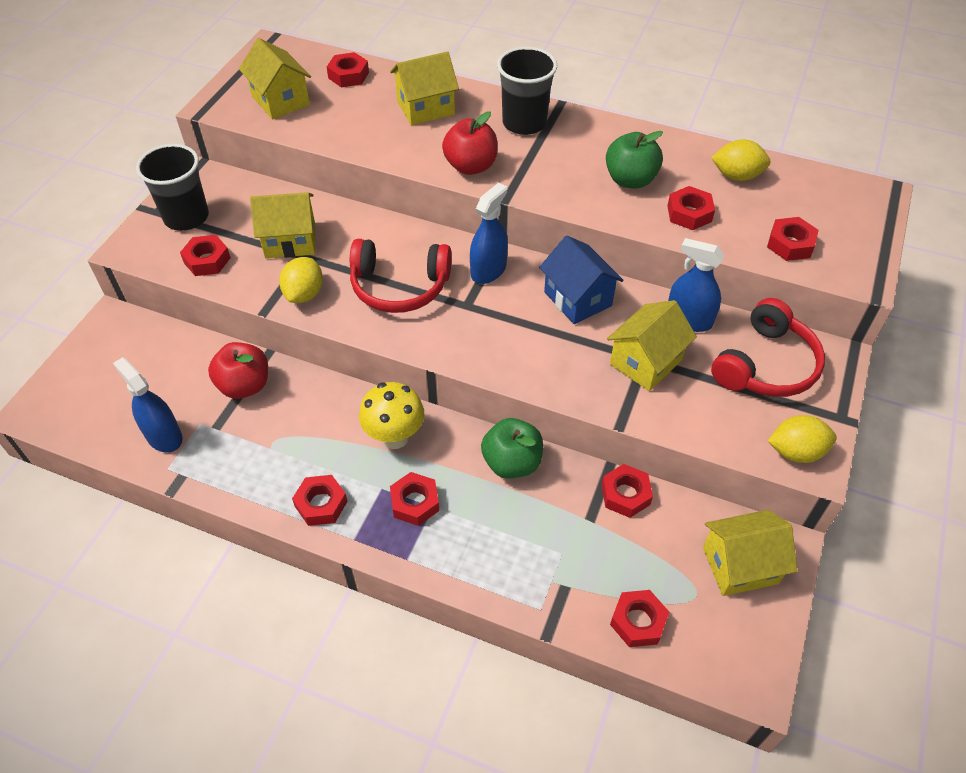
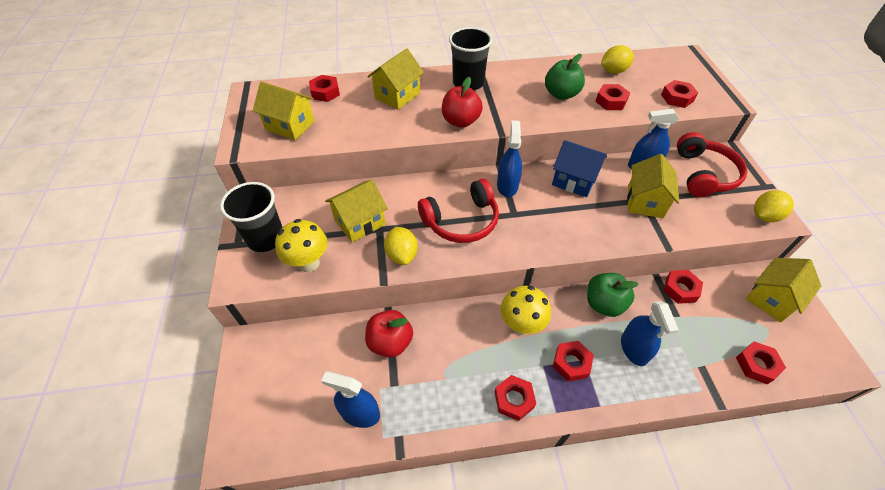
camera: 30 degrees left, 0 degrees up
(207, 260) = (309, 263): red nut -> yellow mushroom
(501, 526) = (634, 348): none -> blue spray bottle

